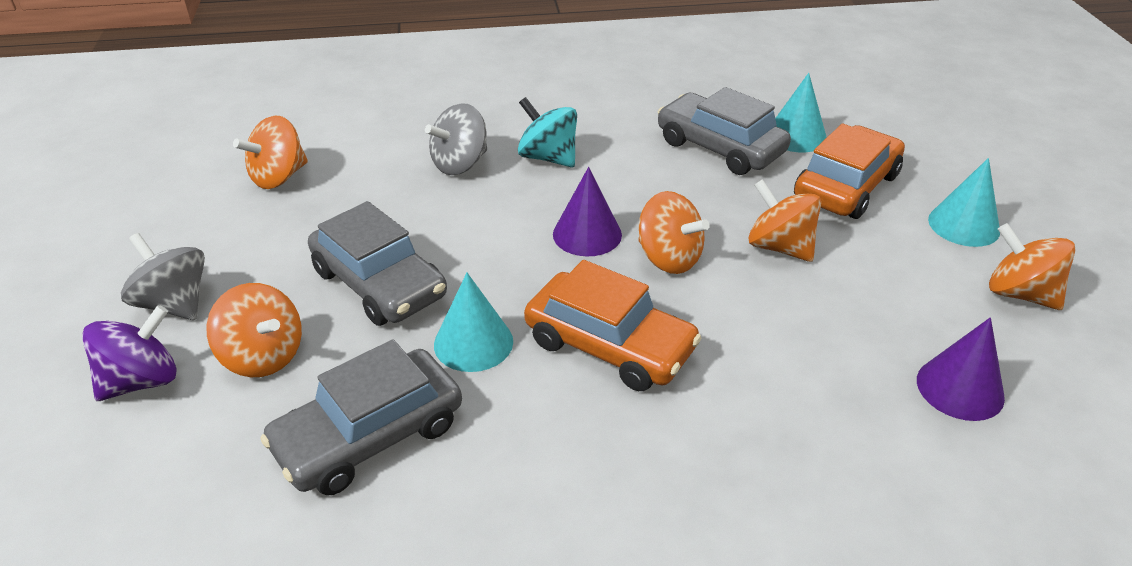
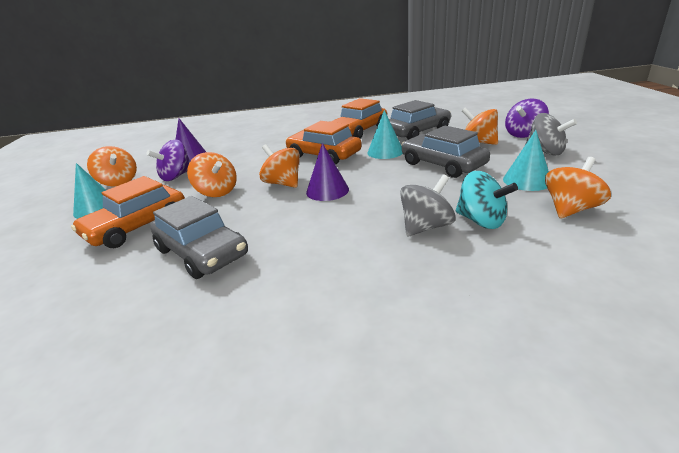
camera: 175 degrees left, 10 degrees down
(526, 469) = (358, 131): none -> orange car
(548, 158) = (352, 236): turquoise spinning top -> turquoise spinning top (481, 221)
(796, 136) = (125, 267): turquoise cone -> turquoise cone (527, 180)
(906, 301) = (176, 176): none -> purple spinning top

